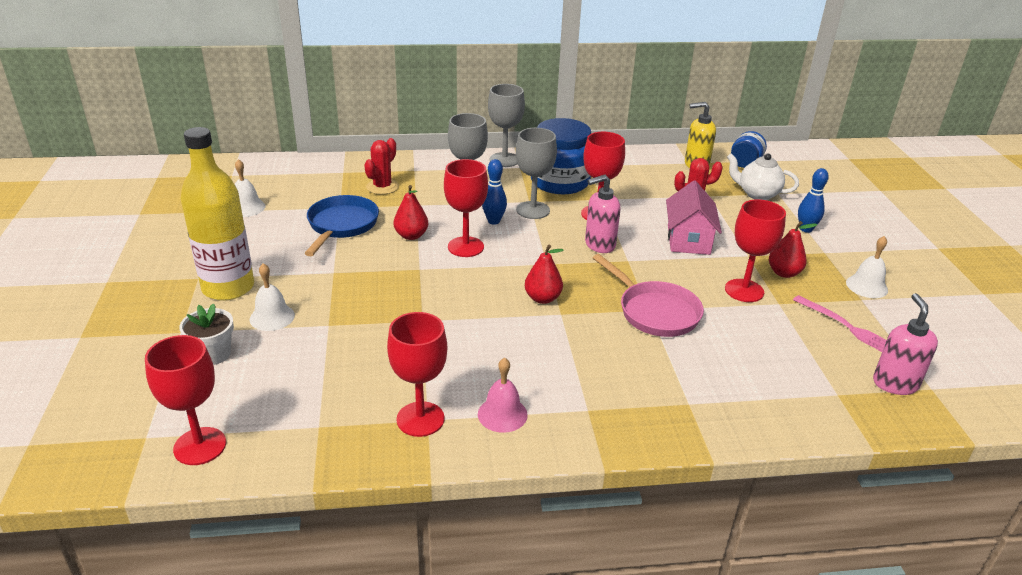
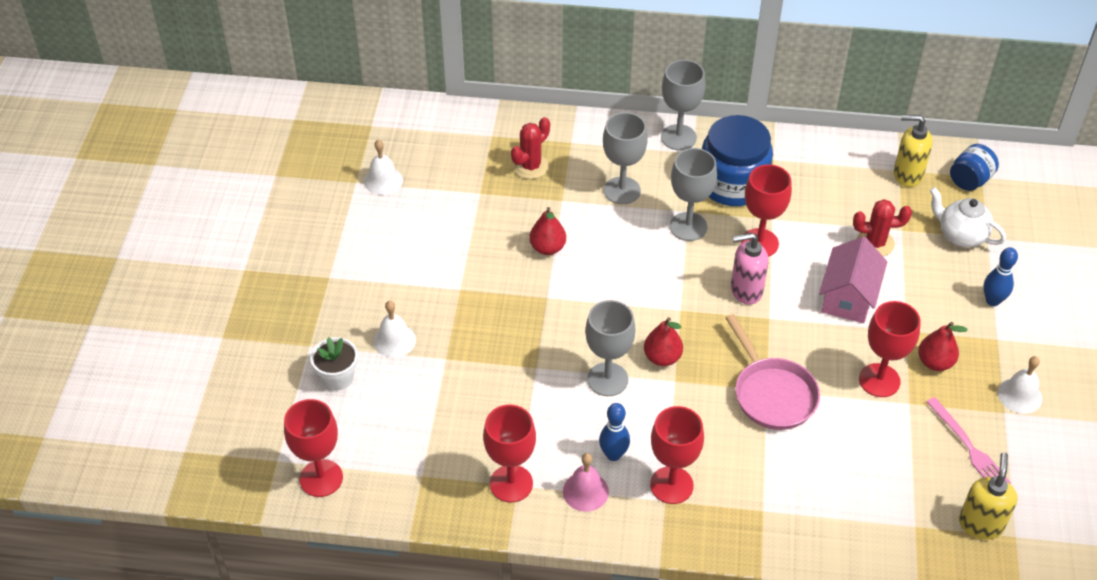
camera: 15 degrees right, 15 degrees up
(228, 288) = (357, 295): yellow bottle -> none
(341, 225) = (477, 222): blue pan -> none
(465, 247) = (601, 273): red goblet -> red goblet (671, 485)
(494, 221) = (640, 238): blue bowling pin -> blue bowling pin (613, 454)
(496, 320) = (607, 379): none -> grey goblet
(895, 383) = (980, 524): pink soap dispenser -> yellow soap dispenser

